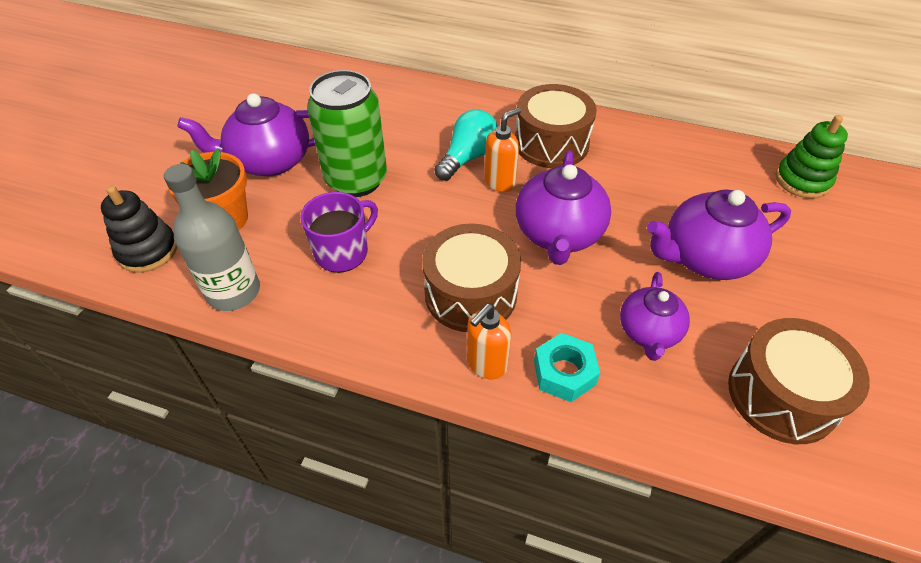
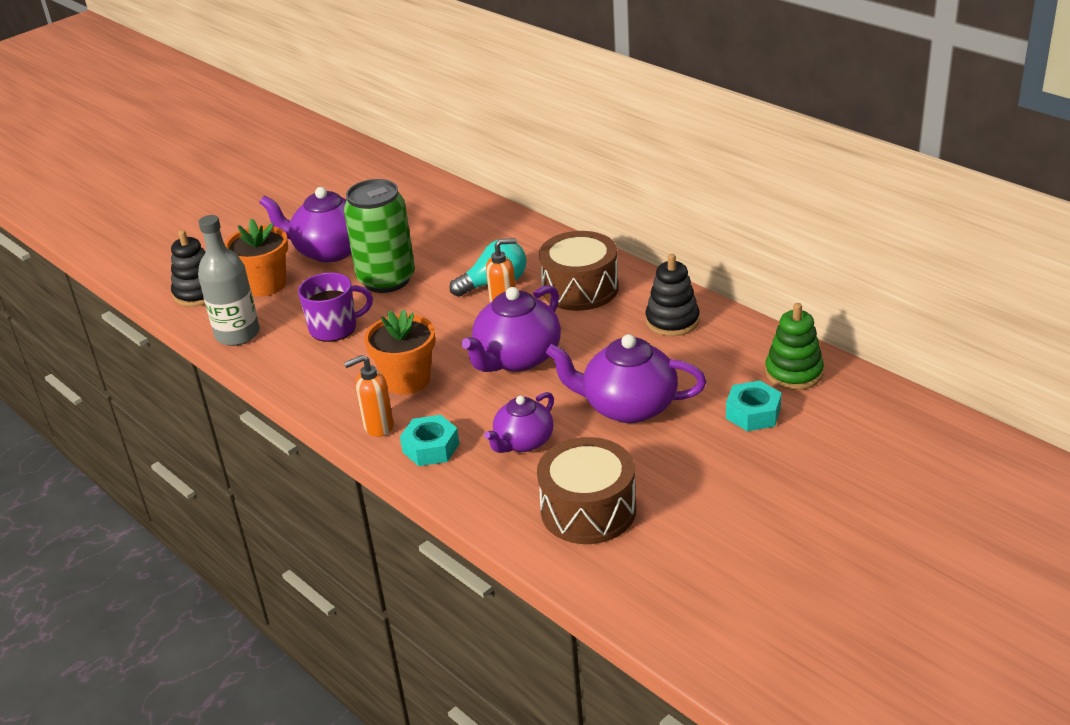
camera: 30 degrees right, 15 degrees down
(470, 294) = (407, 380): brown drum -> orange flower pot
(659, 156) = (672, 321): none -> black stacking toy
(812, 231) = (753, 413): none -> turquoise nut

